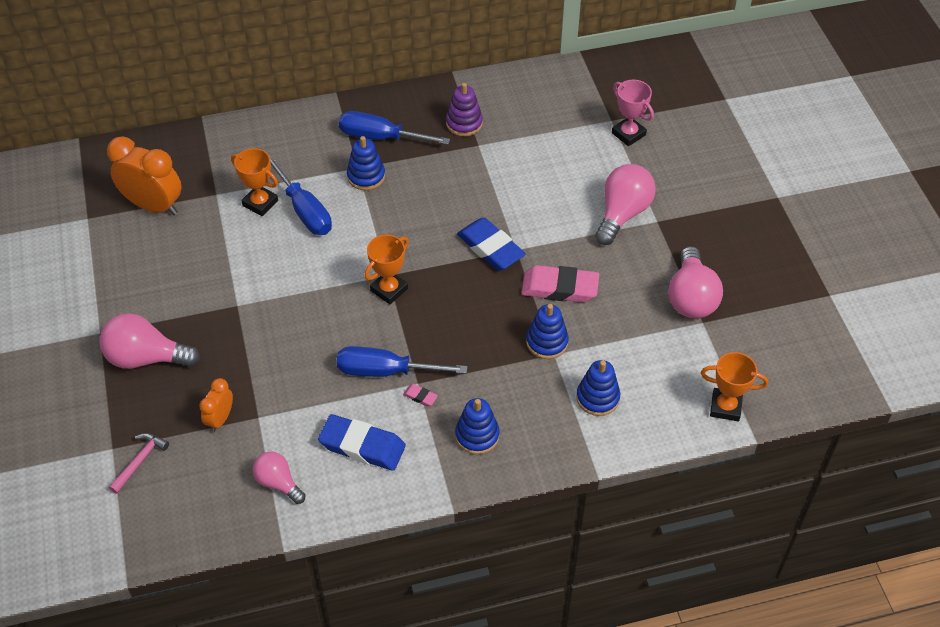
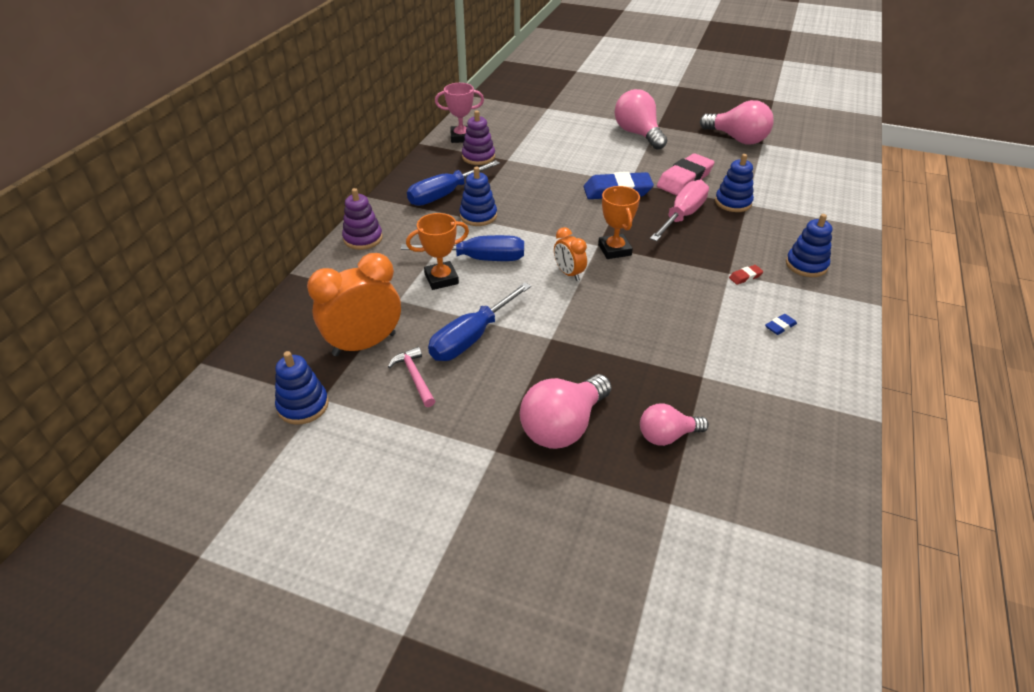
camera: 55 degrees left, 10 degrees down
(140, 461) = (704, 486): pink hammer -> pink hammer (414, 377)
(220, 419) = (687, 402): orange clock -> orange clock (568, 273)
(275, 127) = (363, 238): none -> purple stacking toy
(278, 483) = (794, 393): pink light bulb -> pink light bulb (667, 436)
(362, 446) = (780, 326): blue eraser -> blue eraser, size x0.42
(386, 371) = (703, 284): blue screwdriver -> blue screwdriver (471, 338)
(420, 397) = (745, 277): pink eraser -> red eraser
(487, 313) = (682, 216): none -> pink screwdriver
(597, 398) = (803, 202): blue stacking toy -> blue stacking toy (303, 405)
(628, 134) = (568, 107): pink trophy -> pink trophy (461, 137)
(725, 407) = (844, 162): orange trophy -> none

